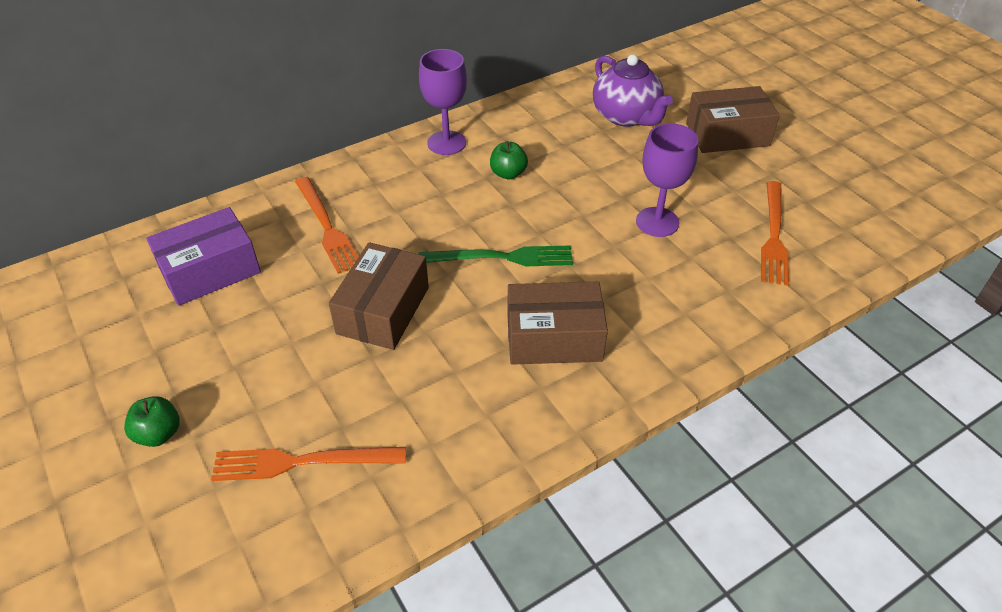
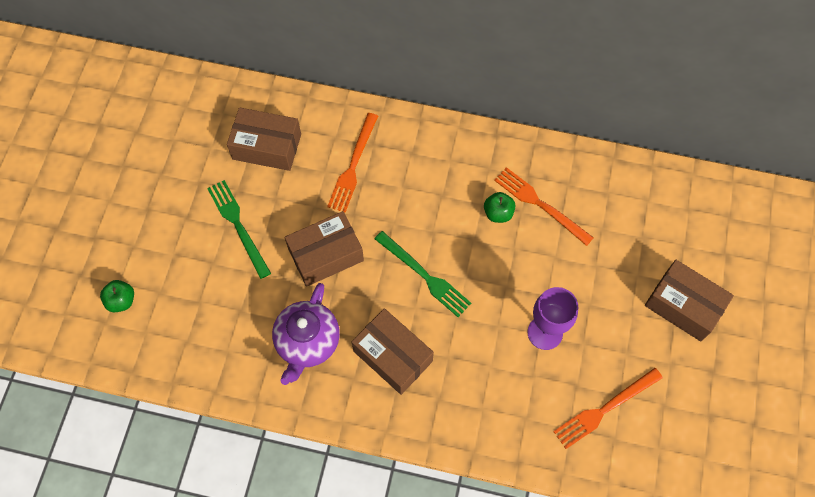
camera: 45 degrees right, 20 degrees up
(159, 434) = (161, 237): green apple -> green apple (121, 301)
(210, 271) = (267, 146): purple box -> brown box
(251, 355) = (238, 225): none -> green fork
(302, 462) = (205, 314): orange fork -> orange fork (540, 204)
(446, 143) = (488, 154): purple goblet -> none
(626, 116) = (632, 229): purple teapot -> purple teapot (307, 342)

